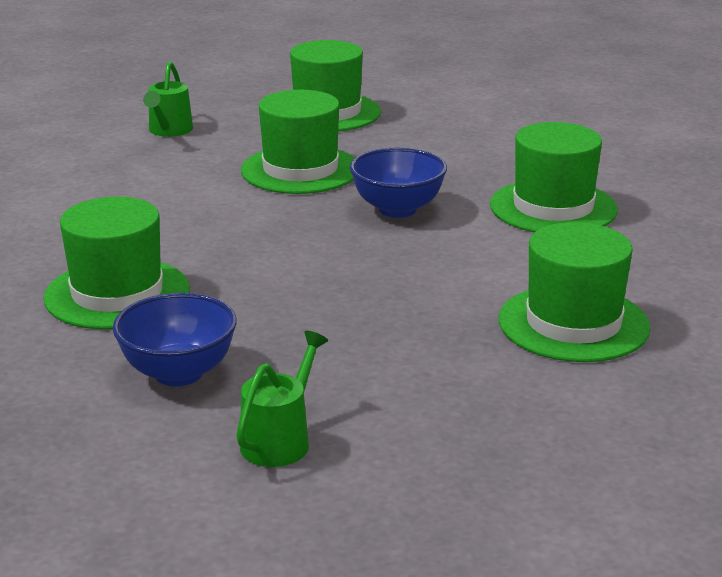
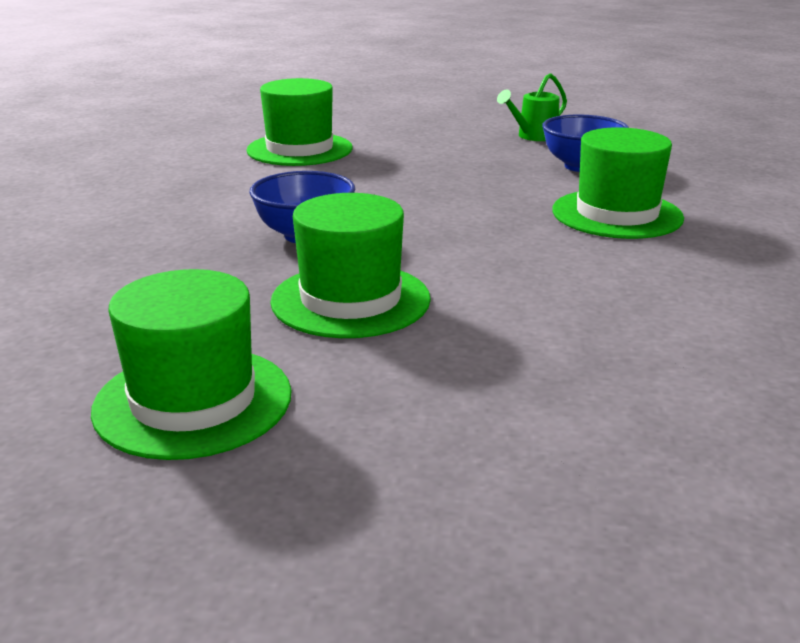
camera: 155 degrees left, 0 degrees up
(169, 131) = (484, 420): green watering can -> none
(553, 207) = (167, 211): green hat -> none

